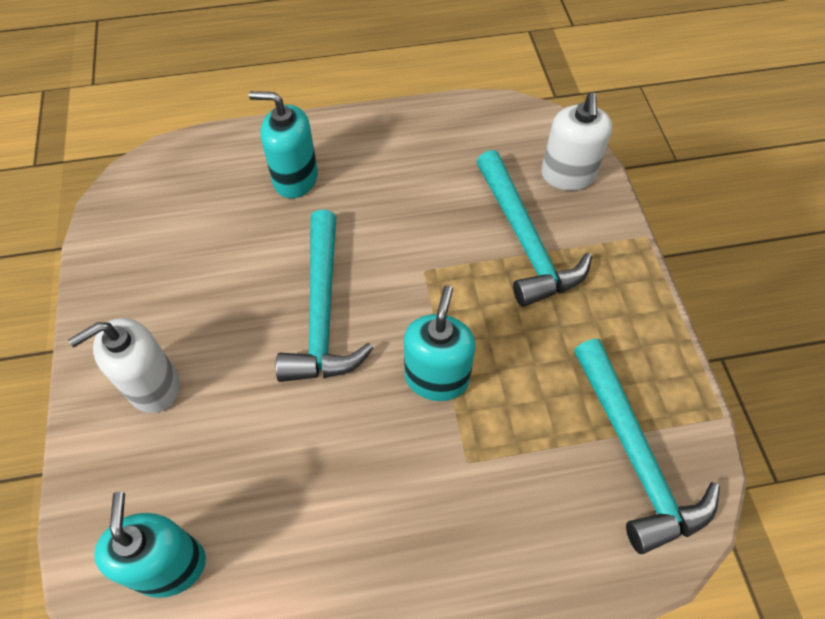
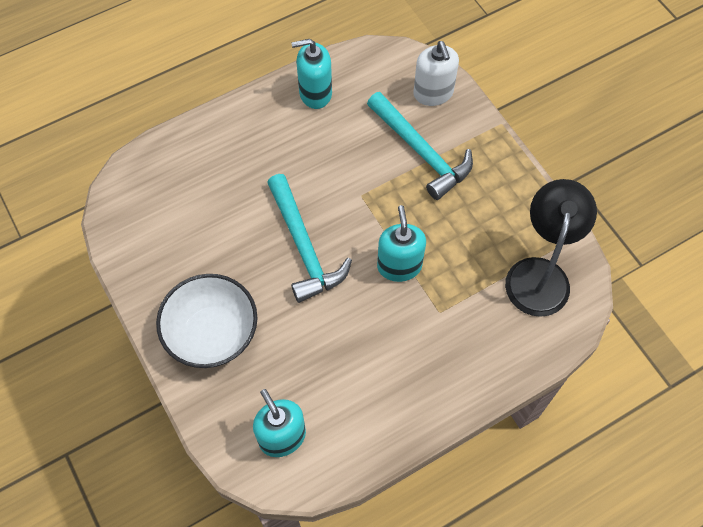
camera: 20 degrees left, 5 degrees up
(153, 386) = (212, 334): white soap dispenser -> white bowl
(295, 178) = (239, 155): turquoise soap dispenser -> turquoise soap dispenser (315, 93)
(634, 456) = (539, 274): turquoise hammer -> black lamp

